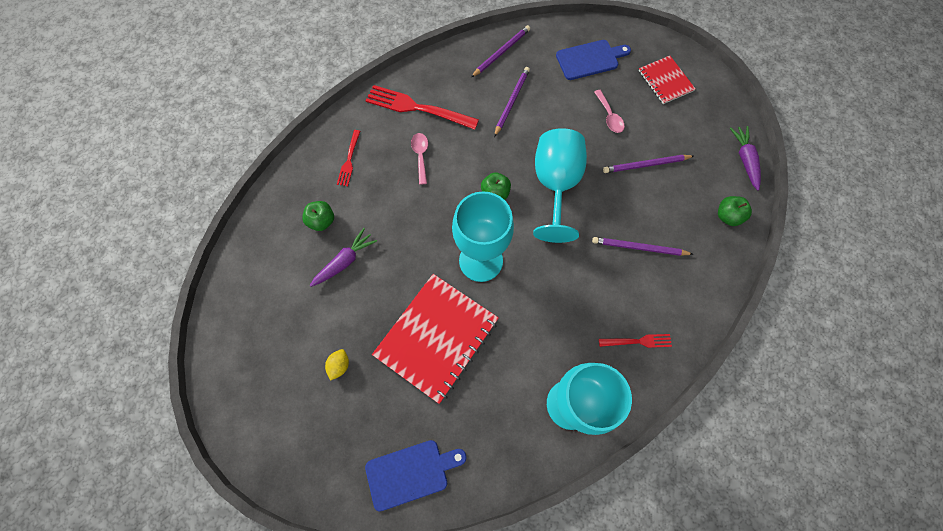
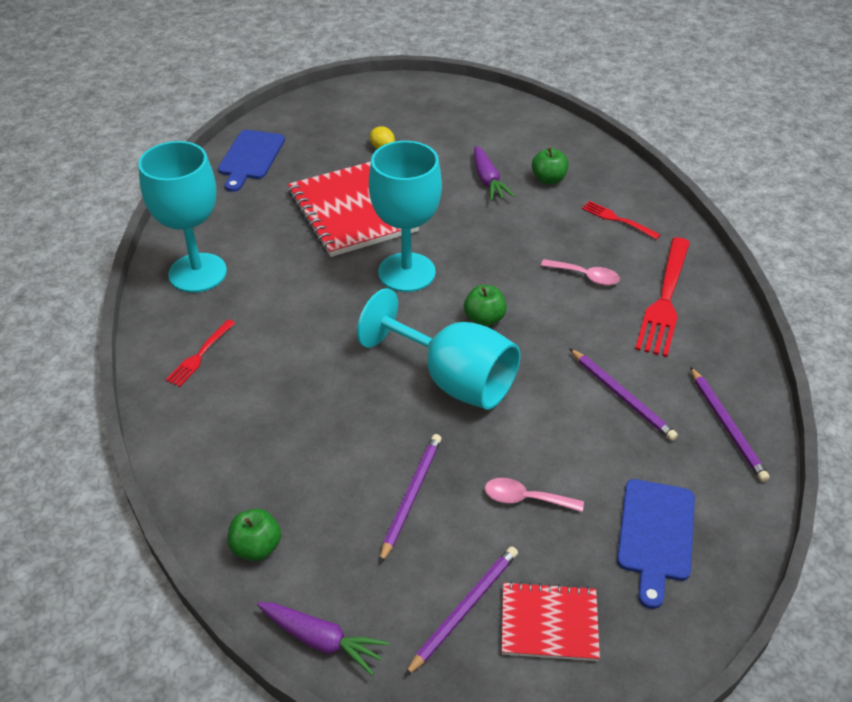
camera: 120 degrees right, 25 degrees down
(417, 108) = (665, 299): red fork -> red fork turned 150 degrees clockwise
(639, 248) = (301, 418): purple pencil -> purple pencil (464, 610)

